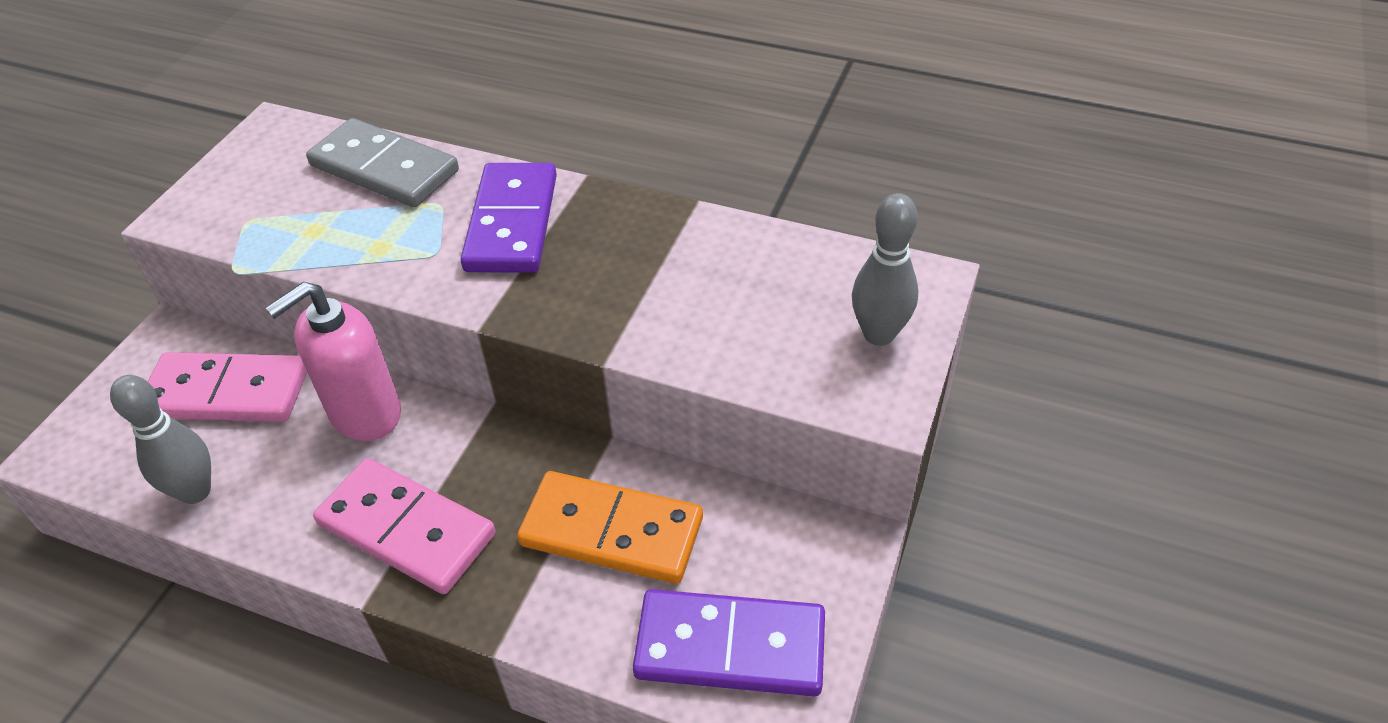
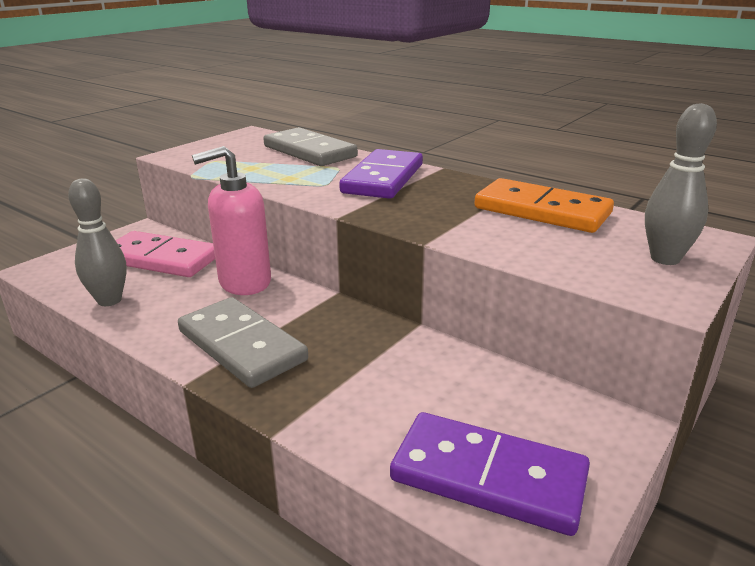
camera: 15 degrees right, 20 degrees down
(406, 529) = (241, 346): pink domino -> grey domino
(612, 531) = (402, 377): orange domino -> orange domino (542, 211)

